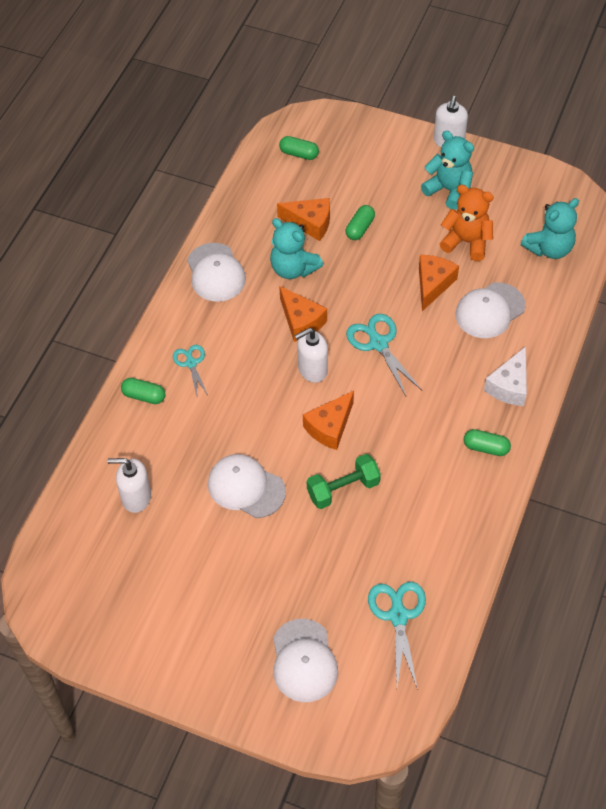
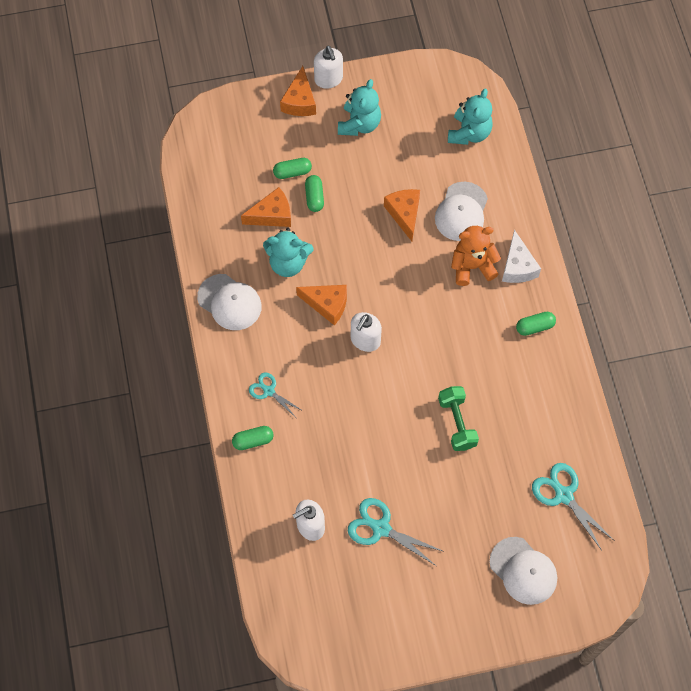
camera: 35 degrees left, 10 degrees up
(246, 487) = (386, 466): white cap -> none
(299, 154) = (217, 157): green capsule -> green capsule (292, 172)
(330, 427) = (412, 379): orange cheese -> orange cheese (300, 101)
(343, 489) = (457, 423): green dumbbell -> green dumbbell turned 45 degrees counterclockwise
(378, 343) = (399, 289): turquoise scissors -> turquoise scissors (381, 528)
(449, 190) = (359, 124): turquoise teddy bear -> turquoise teddy bear turned 105 degrees clockwise
(466, 242) = (404, 162): orange teddy bear -> orange teddy bear (472, 266)

